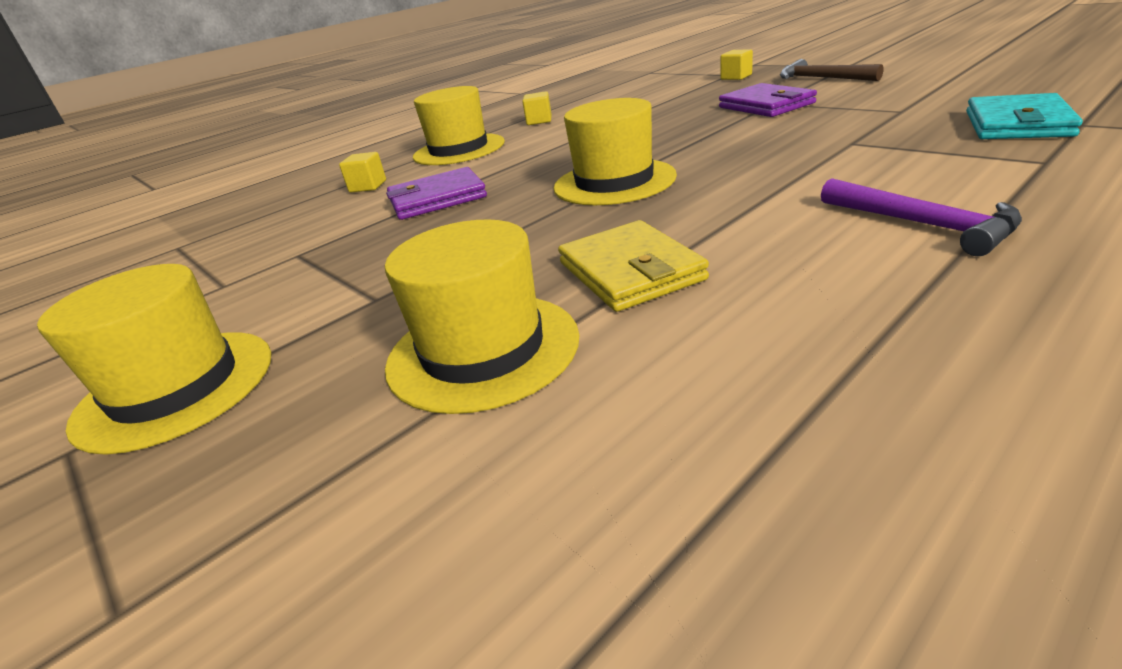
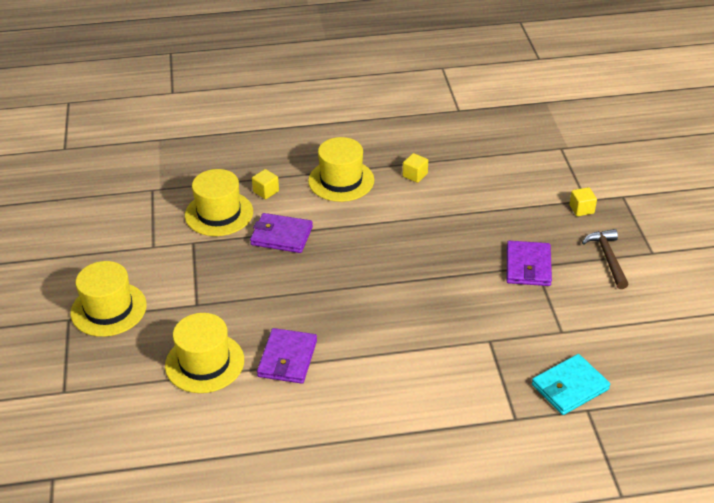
camera: 30 degrees right, 10 degrees up
(614, 182) = (360, 286): yellow hat -> yellow hat (219, 213)
(630, 271) = (287, 358): yellow wallet -> purple wallet
(923, 224) = (406, 414): purple hammer -> none

